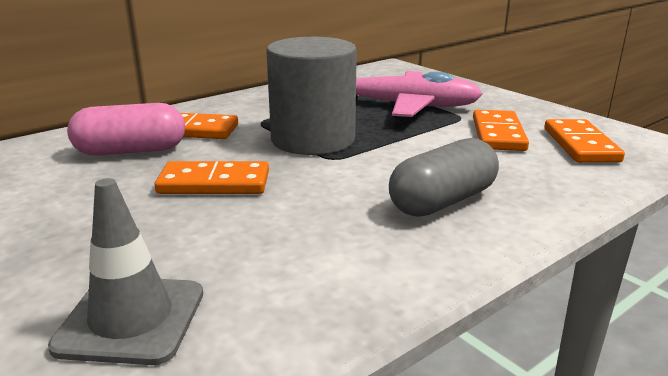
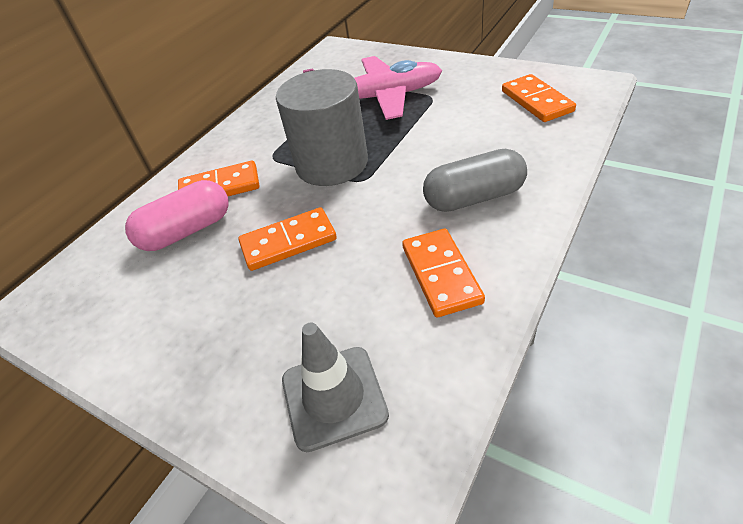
camera: 15 degrees left, 20 degrees up
(442, 201) = (474, 198): grey capsule -> grey capsule turned 45 degrees clockwise
(498, 134) = (471, 108): orange domino -> orange domino (441, 274)

